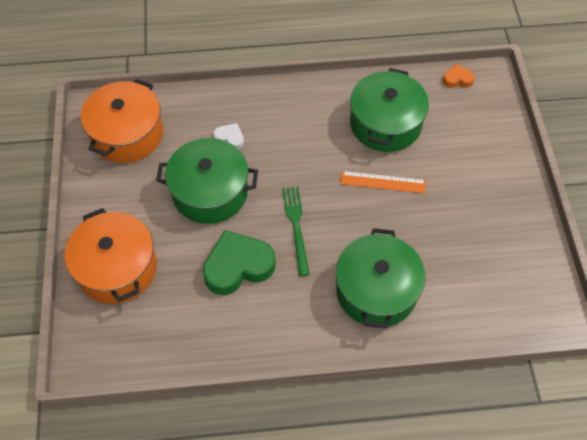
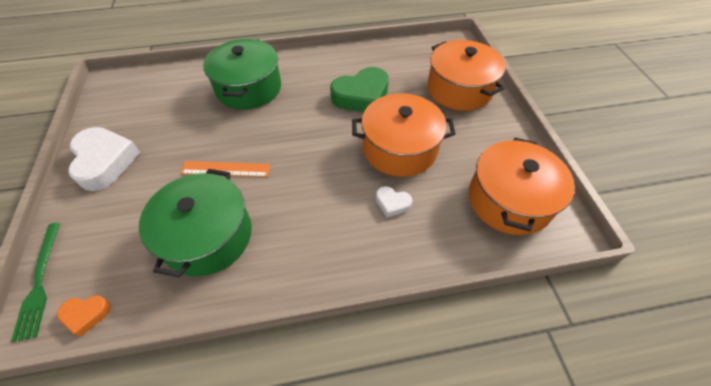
camera: 175 degrees right, 5 degrees down
(210, 192) = (399, 148): green pot -> orange pot
(296, 226) = (314, 126): green fork -> green fork (40, 282)
(505, 199) = (105, 161): none -> white heart

